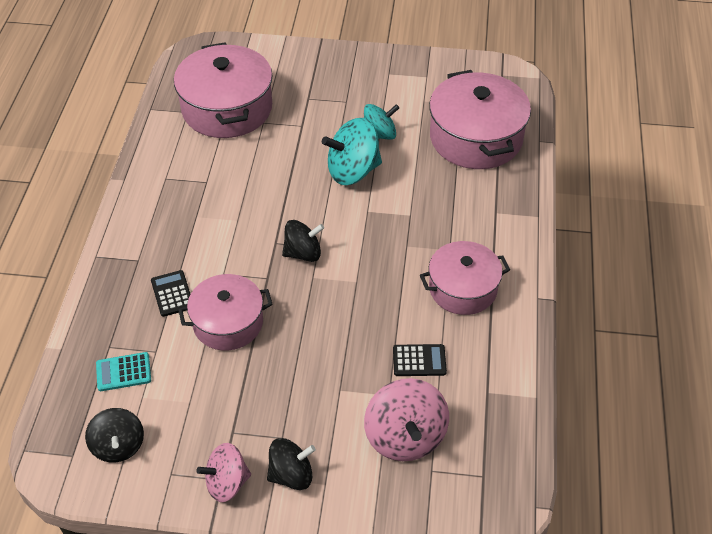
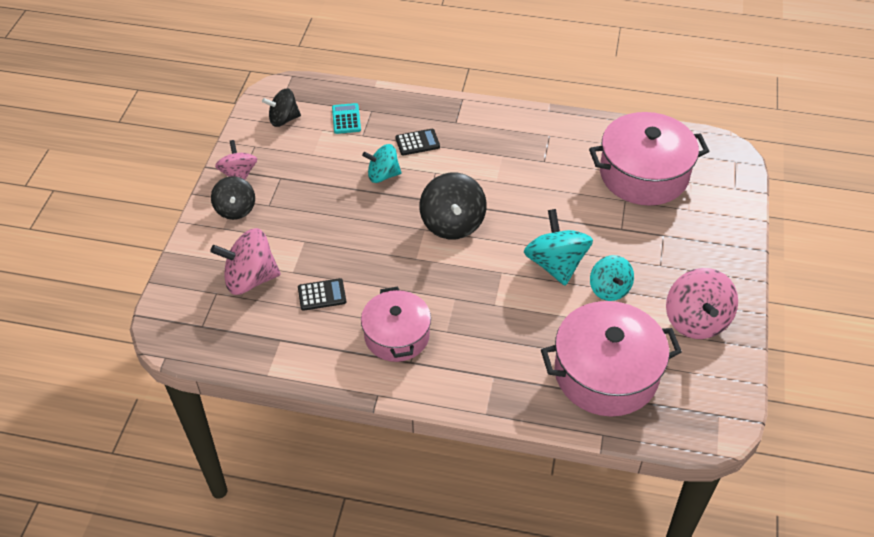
camera: 95 degrees right, 0 degrees up
(228, 323) = (383, 175): pink pot -> turquoise spinning top
(303, 253) = (452, 223): black spinning top -> black spinning top, size x1.52
(407, 82) = (696, 320): none -> pink spinning top
(419, 361) = (322, 295): black calculator -> black calculator turned 105 degrees counterclockwise

